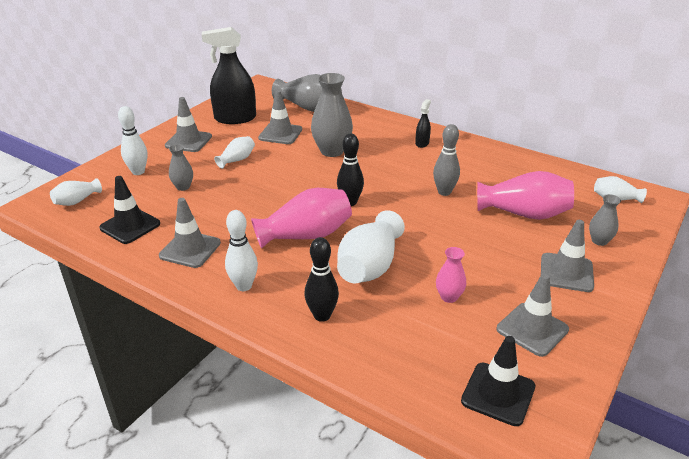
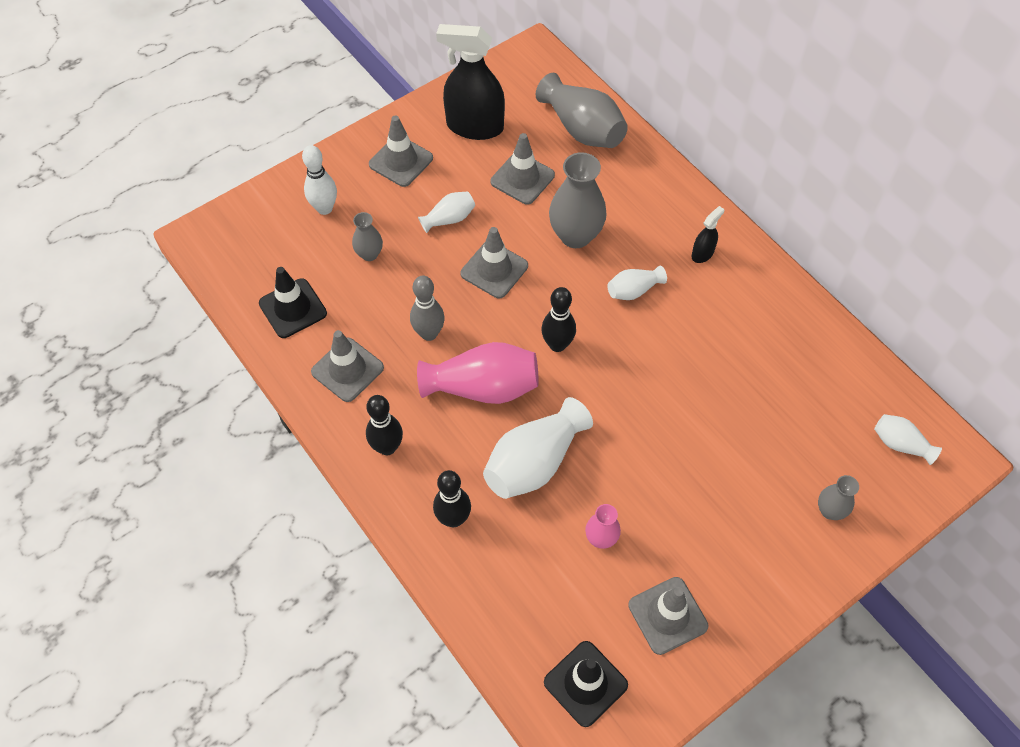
camera: 20 degrees right, 25 degrees up
(77, 201) = (244, 244): white vase -> white vase (633, 290)
(244, 286) = (387, 447): white bowling pin -> black bowling pin
(444, 192) = (683, 362): grey bowling pin -> grey bowling pin (429, 333)
(524, 213) = (763, 433): pink vase -> none
(566, 272) = (756, 547): grey traffic cone -> grey traffic cone (494, 270)

